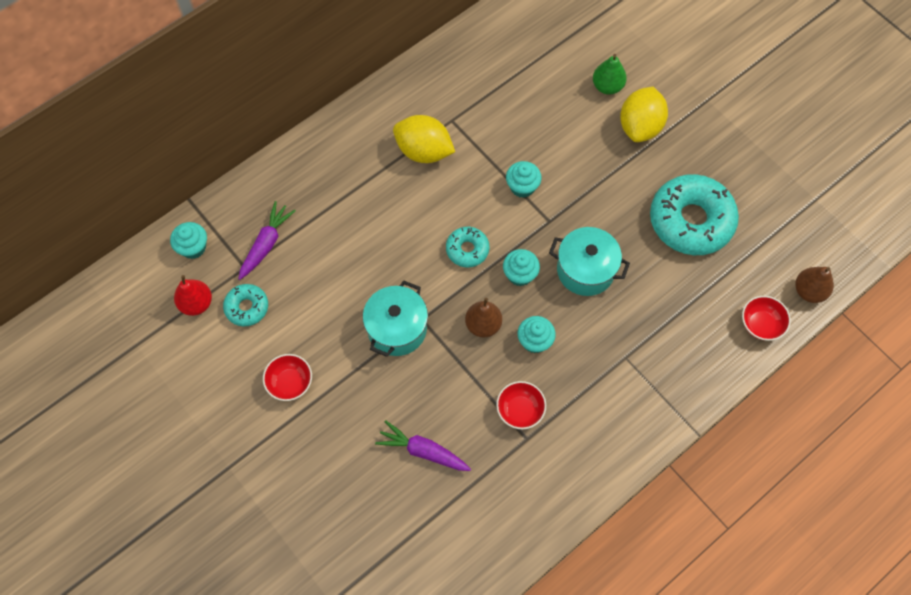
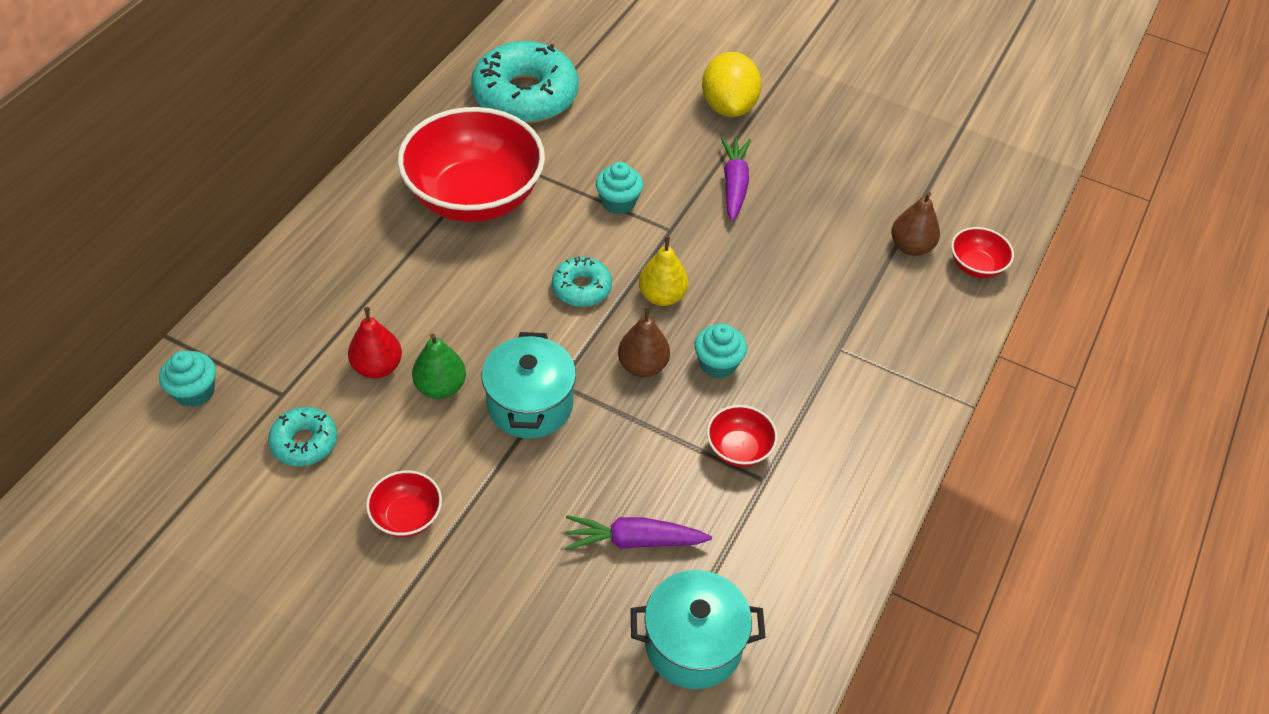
camera: 25 degrees left, 15 degrees down
(196, 303) = (226, 460): red pear -> red pear (377, 367)
(266, 244) = (302, 358): purple carrot -> purple carrot (734, 185)
(424, 151) = (475, 197): yellow lemon -> red bowl
(520, 274) = (662, 296): turquoise cupcake -> yellow pear
(585, 270) = (741, 268): turquoise pot -> turquoise pot (693, 644)
(607, 86) = (669, 77): green pear -> green pear (440, 387)
(691, 221) = (837, 184): turquoise donut -> turquoise donut (525, 96)
(809, 291) = (1009, 217): brown pear -> brown pear (911, 247)

